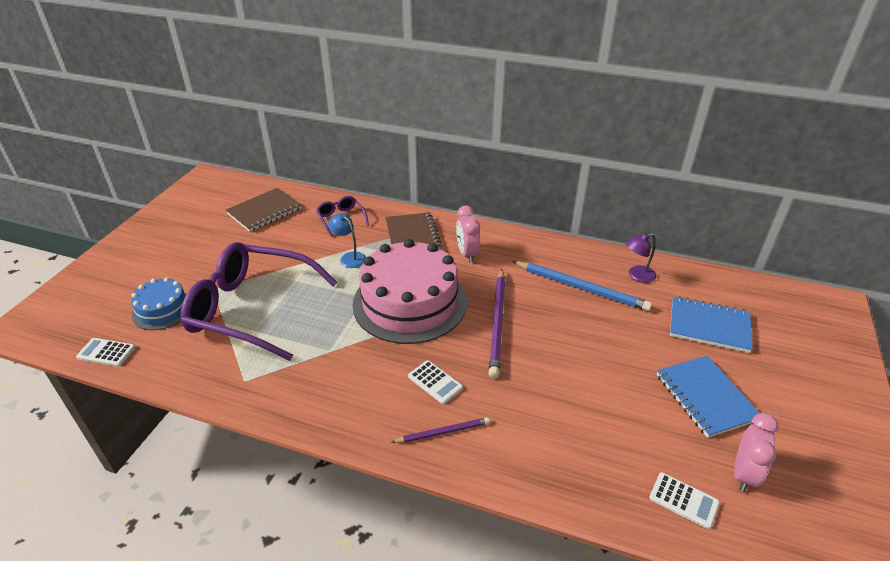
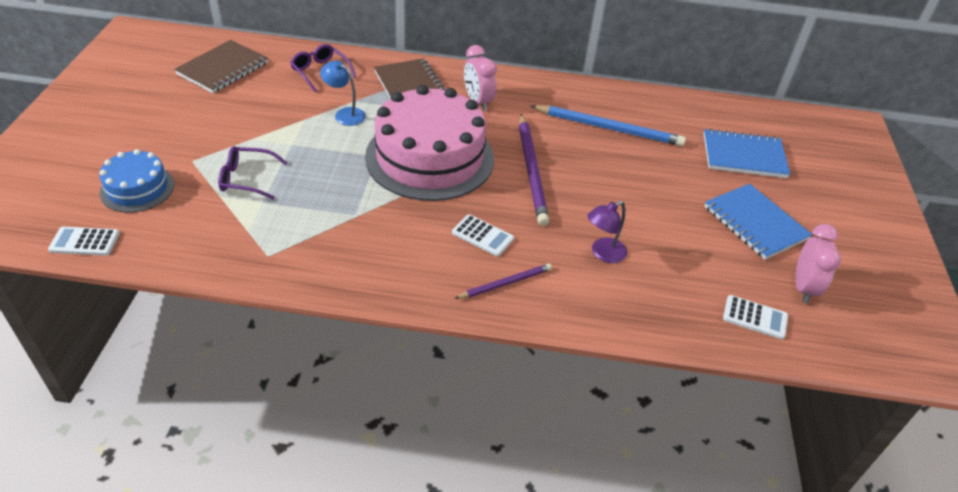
camera: 15 degrees left, 5 degrees up
(250, 308) = (246, 179): purple glasses -> purple glasses, size x0.42
(637, 276) = (662, 112): purple lamp -> purple lamp (603, 253)

